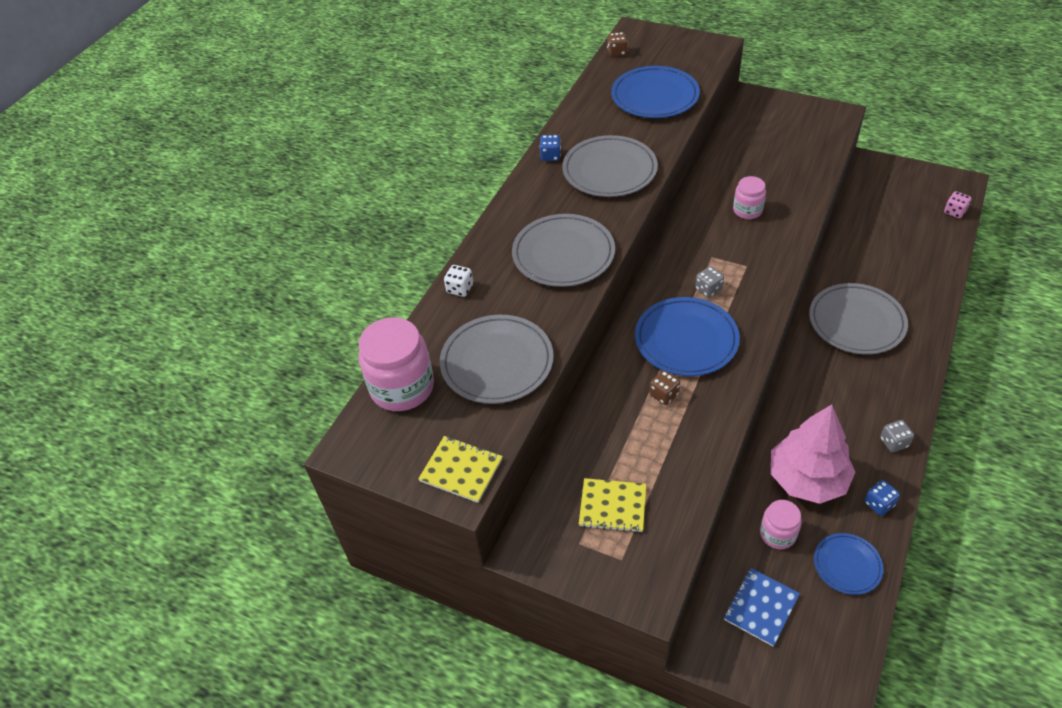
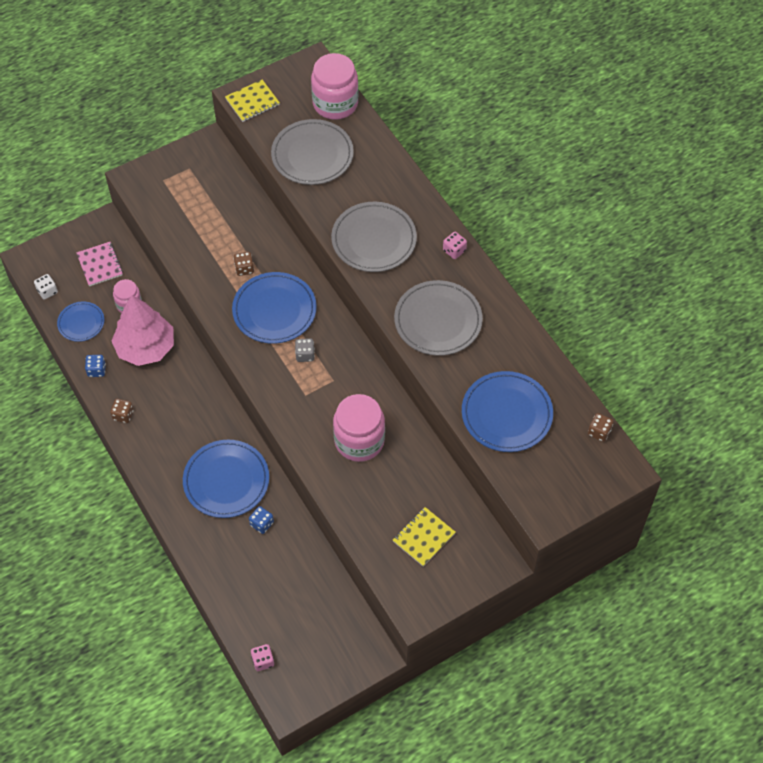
camera: 120 degrees right, 10 degrees up
(460, 289) = (392, 169): white dice -> white dice (47, 291)
(523, 198) = (454, 250): none -> pink dice
(550, 156) = (489, 295): blue dice -> blue dice (262, 524)
(612, 506) = (196, 195): yellow notebook -> yellow notebook (423, 537)
(747, 210) = (359, 440): pink jar -> pink jar, size x1.76
(761, 607) = (100, 265): blue notebook -> pink notebook
(856, 322) = (226, 481): grey plate -> blue plate
(894, 442) = (123, 415): grey dice -> brown dice

